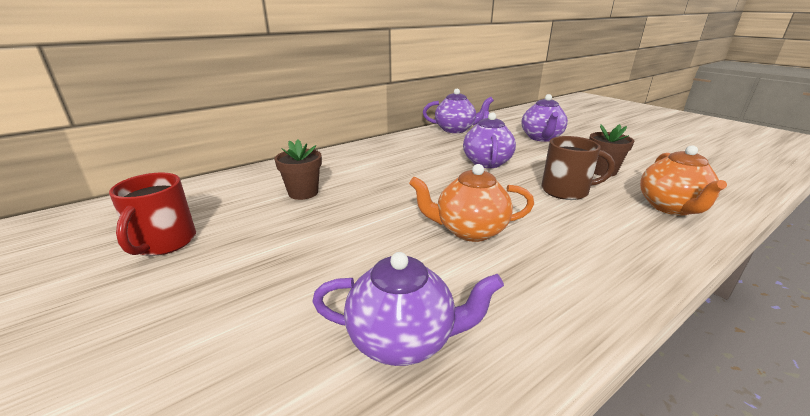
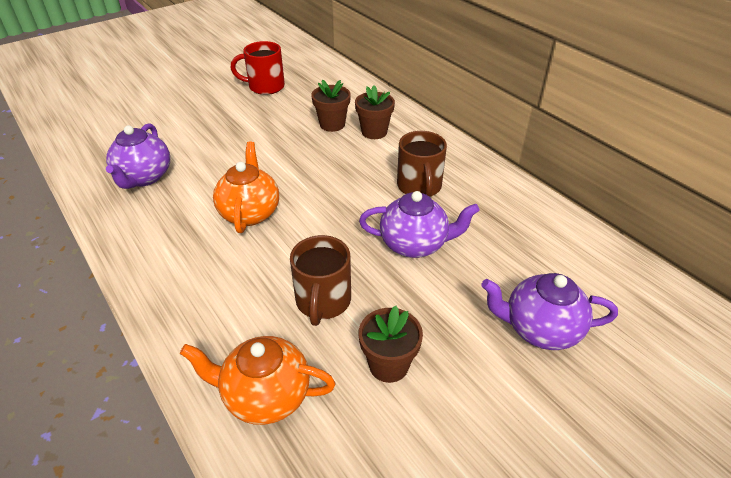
camera: 90 degrees right, 15 degrees up
(327, 173) = (374, 132): none -> brown flower pot
(417, 159) = (419, 187): none -> brown mug
(455, 129) = (553, 228): purple teapot -> none

